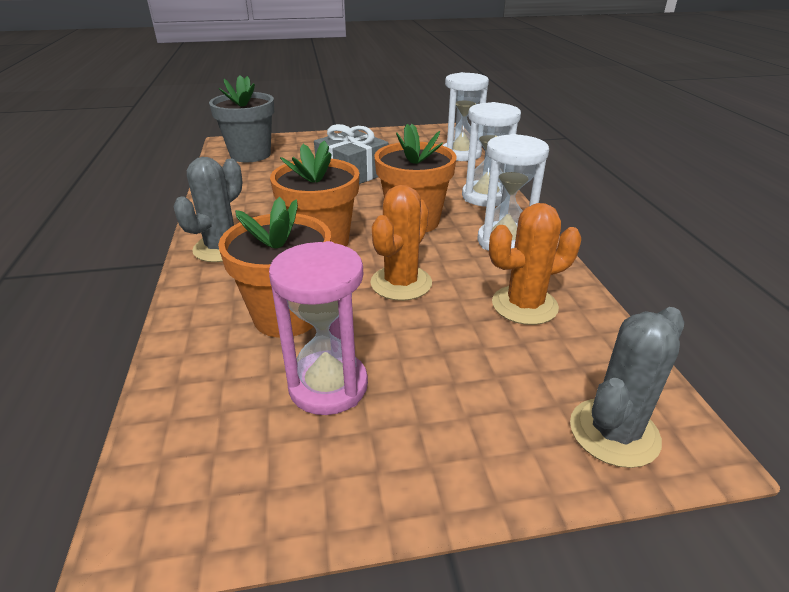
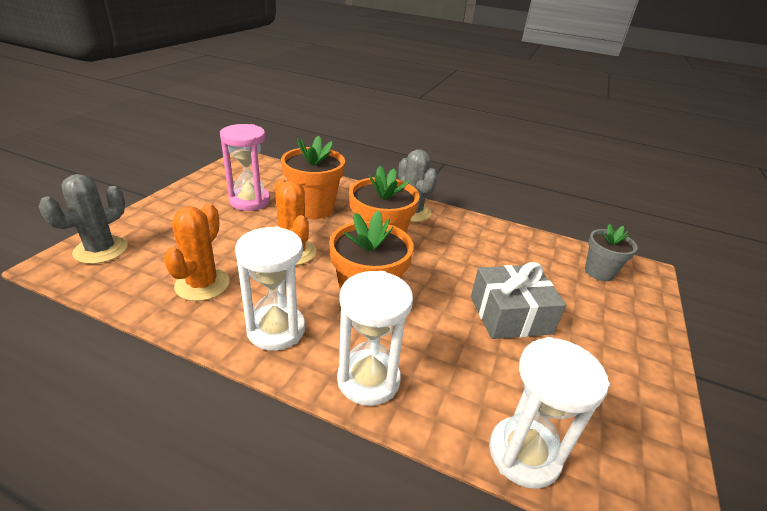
camera: 120 degrees right, 0 degrees up
(250, 155) = (599, 272): grey flower pot -> grey flower pot, size x0.64
(614, 432) = (101, 250): grey cactus -> grey cactus turned 45 degrees clockwise

